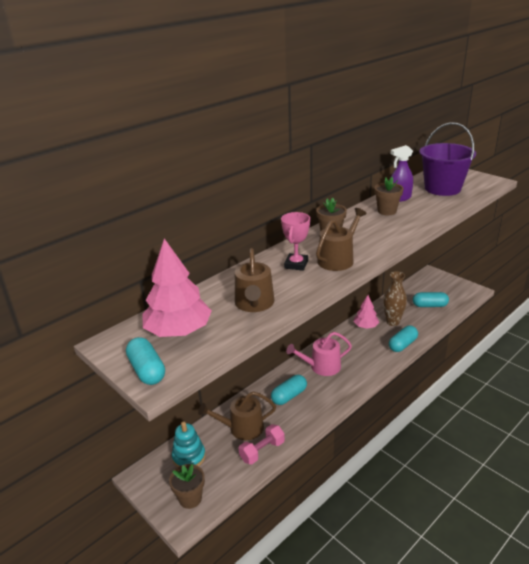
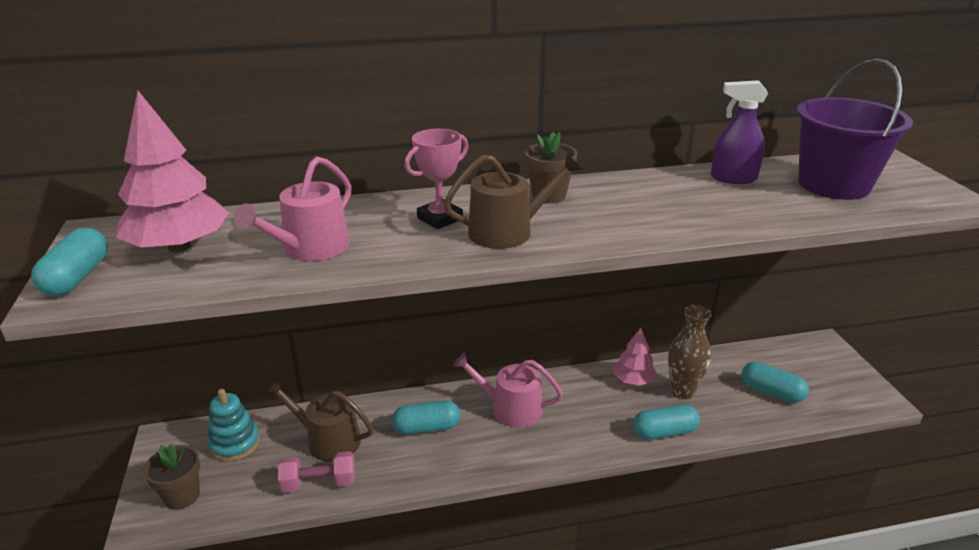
camera: 30 degrees right, 0 degrees up
(254, 304) = (310, 248): brown watering can -> pink watering can
(387, 211) = (684, 190): brown flower pot -> none

